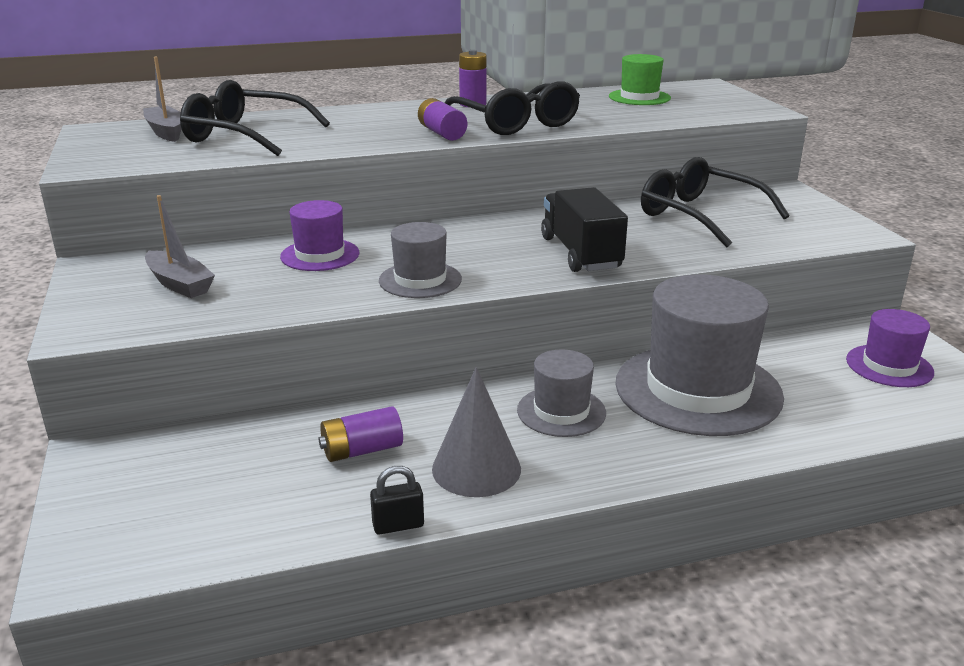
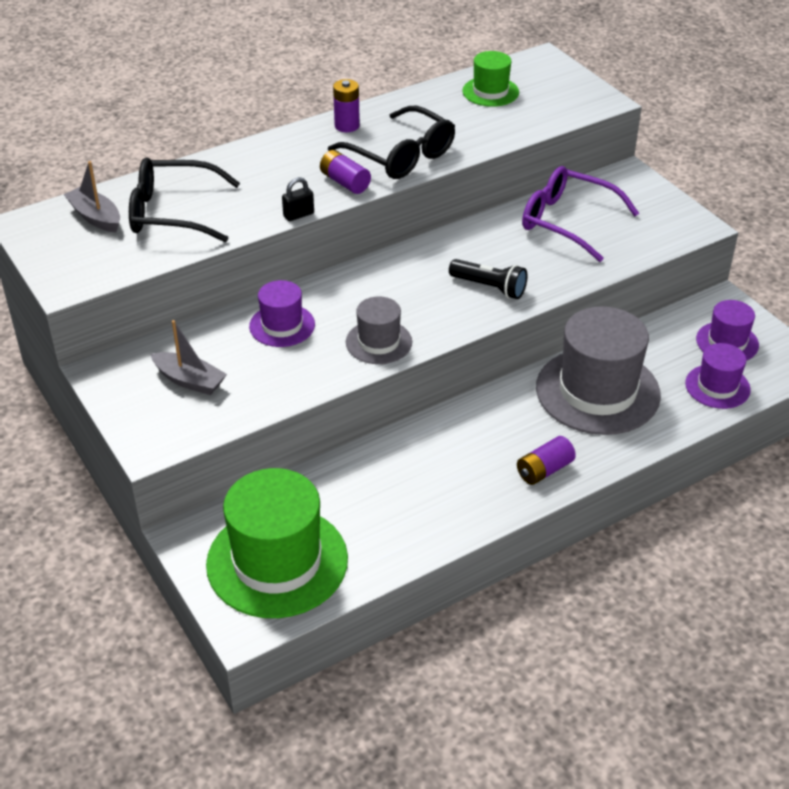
camera: 15 degrees left, 15 degrees up
(179, 501) = (277, 561): none -> green hat
(362, 450) = (381, 494): purple battery -> purple battery (544, 470)
(398, 525) = (436, 549): black padlock -> black padlock (298, 215)
(476, 469) = (468, 494): grey cone -> none
(561, 411) = (507, 431): grey hat -> none
(580, 253) = (489, 287): black truck -> black flashlight
(698, 215) = (566, 221): black glasses -> purple glasses
(867, 407) = (717, 386): none -> purple hat

